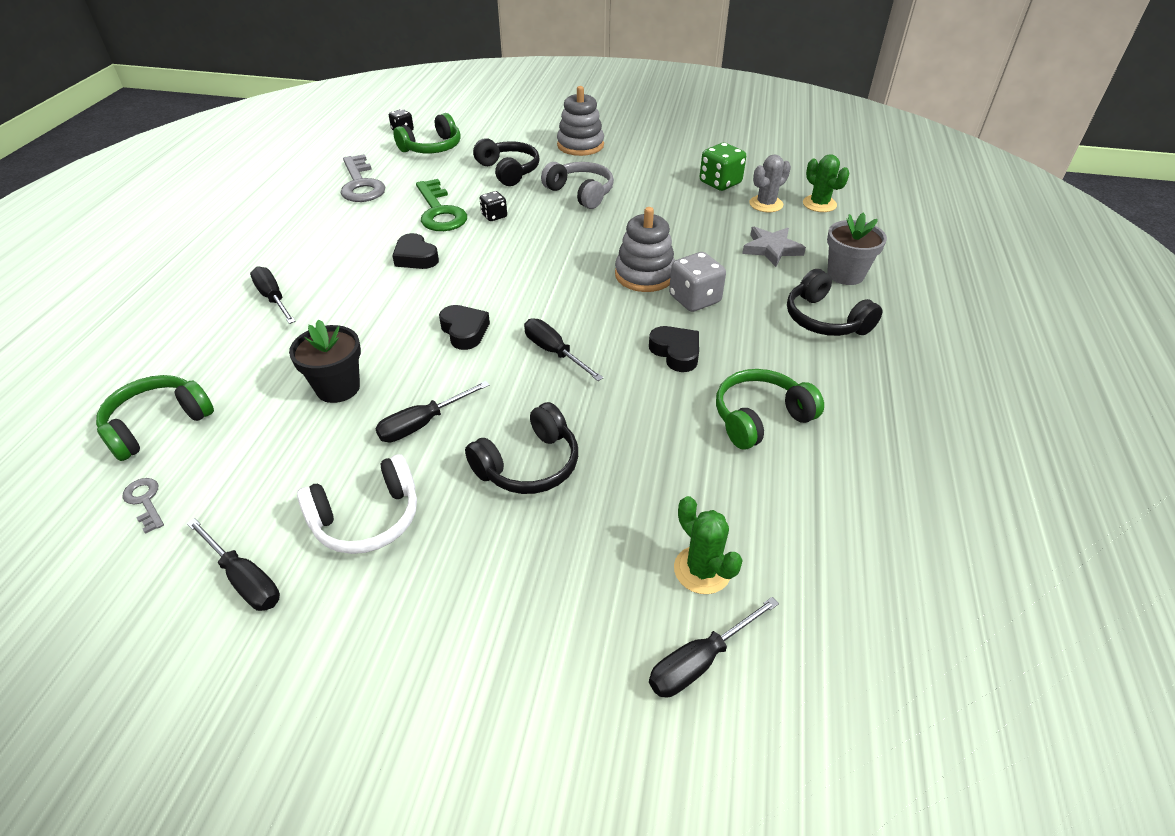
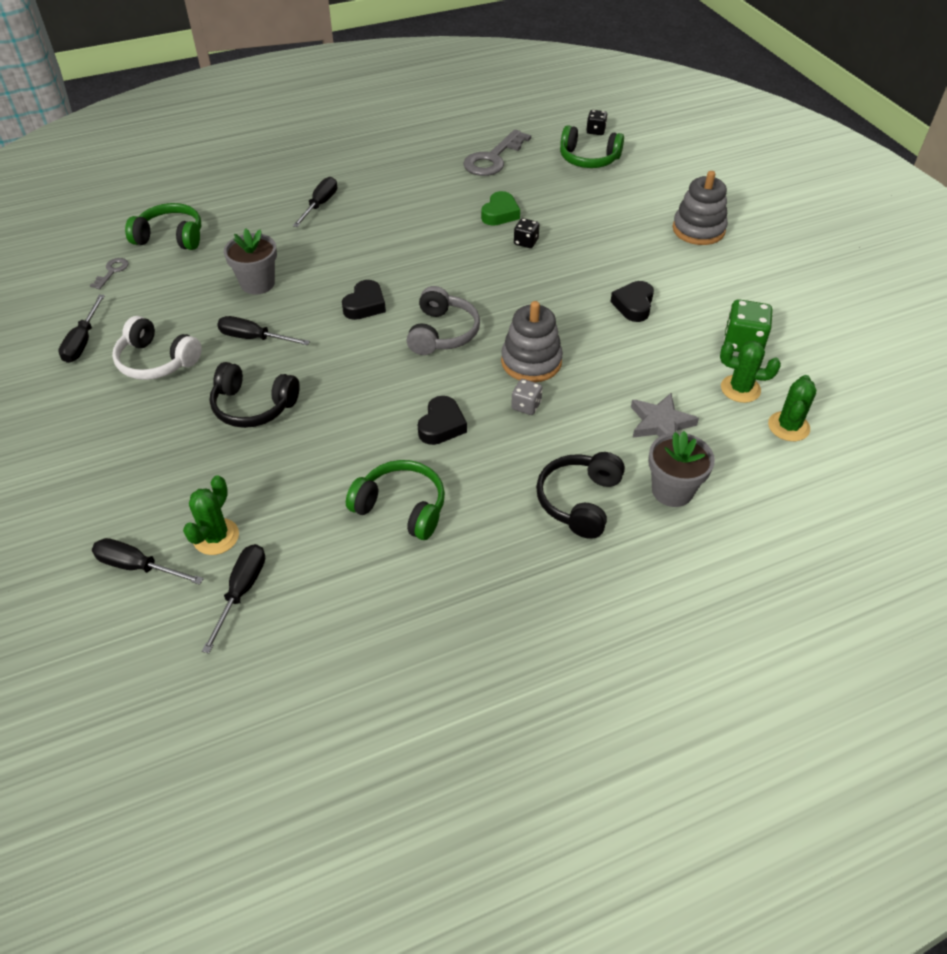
camera: 55 degrees right, 5 degrees up
(338, 388) = (258, 284): black flower pot -> grey flower pot
(415, 257) = (428, 236): black heart -> black heart (633, 305)
(439, 212) = (500, 213): green key -> green heart
(508, 171) = (602, 214): black headphones -> none
(554, 352) = (381, 360): black screwdriver -> black screwdriver (241, 591)
(580, 193) = (616, 269): grey headphones -> grey headphones (442, 333)
(694, 299) = (526, 406): grey dice -> grey dice, size x0.59
(766, 204) = (740, 389): grey cactus -> green cactus

